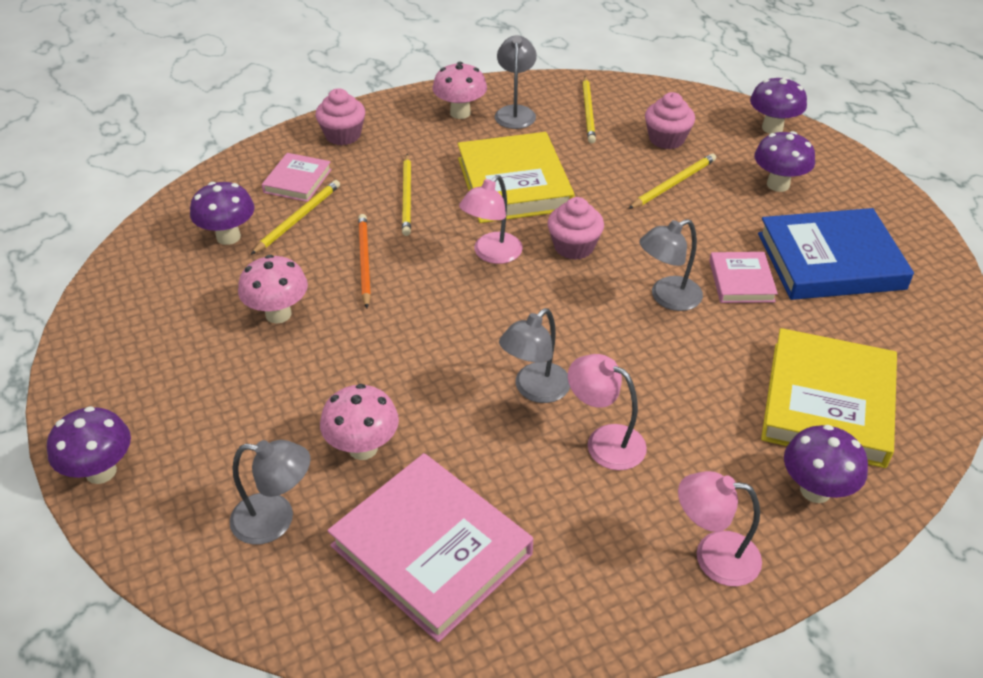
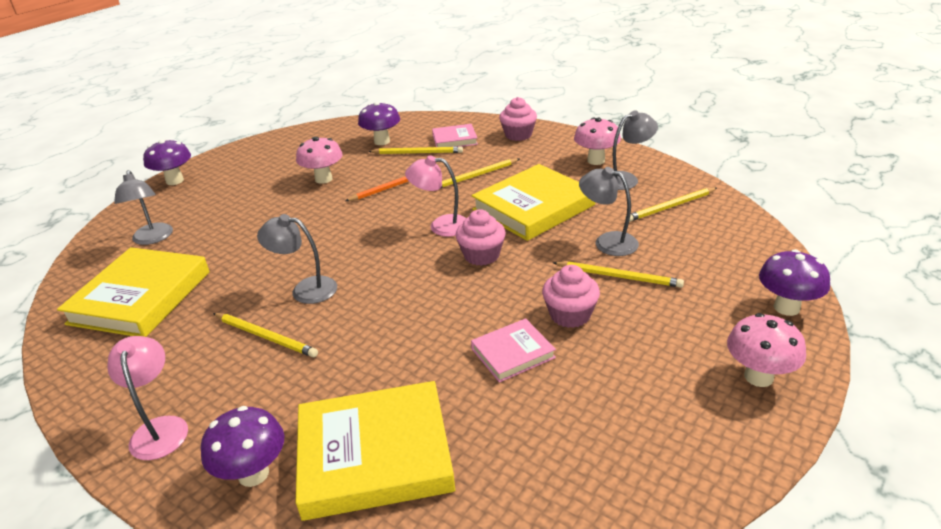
camera: 65 degrees right, 10 degrees down
(363, 448) = (220, 245): pink mushroom -> pink mushroom (758, 377)
(431, 549) = (140, 297): pink book -> yellow book
(604, 441) = (266, 337): pink lamp -> yellow pencil
(666, 139) = (682, 254): pink cupcake -> pink cupcake (570, 315)
(667, 298) = (455, 318): grey lamp -> grey lamp (607, 242)
(778, 185) = (690, 337): purple mushroom -> none
(830, 261) = (597, 405): blue book -> none

